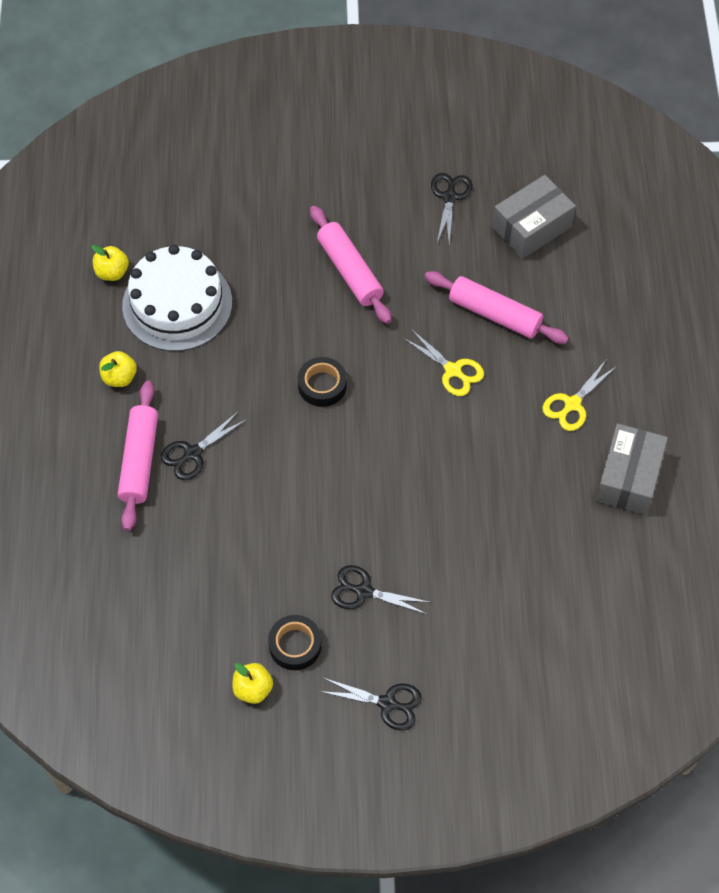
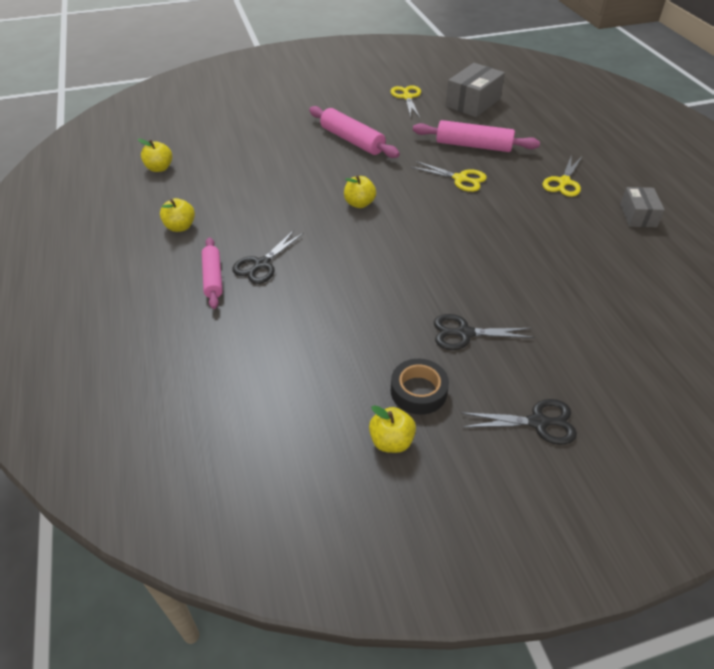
camera: 15 degrees left, 15 degrees down
(140, 460) = (213, 278): pink rolling pin -> pink rolling pin, size x0.65
(177, 304) = (219, 177): white cake -> none
(322, 385) = (359, 203): black tape -> yellow apple
(450, 197) = (407, 97): black scissors -> yellow scissors
(628, 478) = (638, 215): grey box -> grey box, size x0.62

